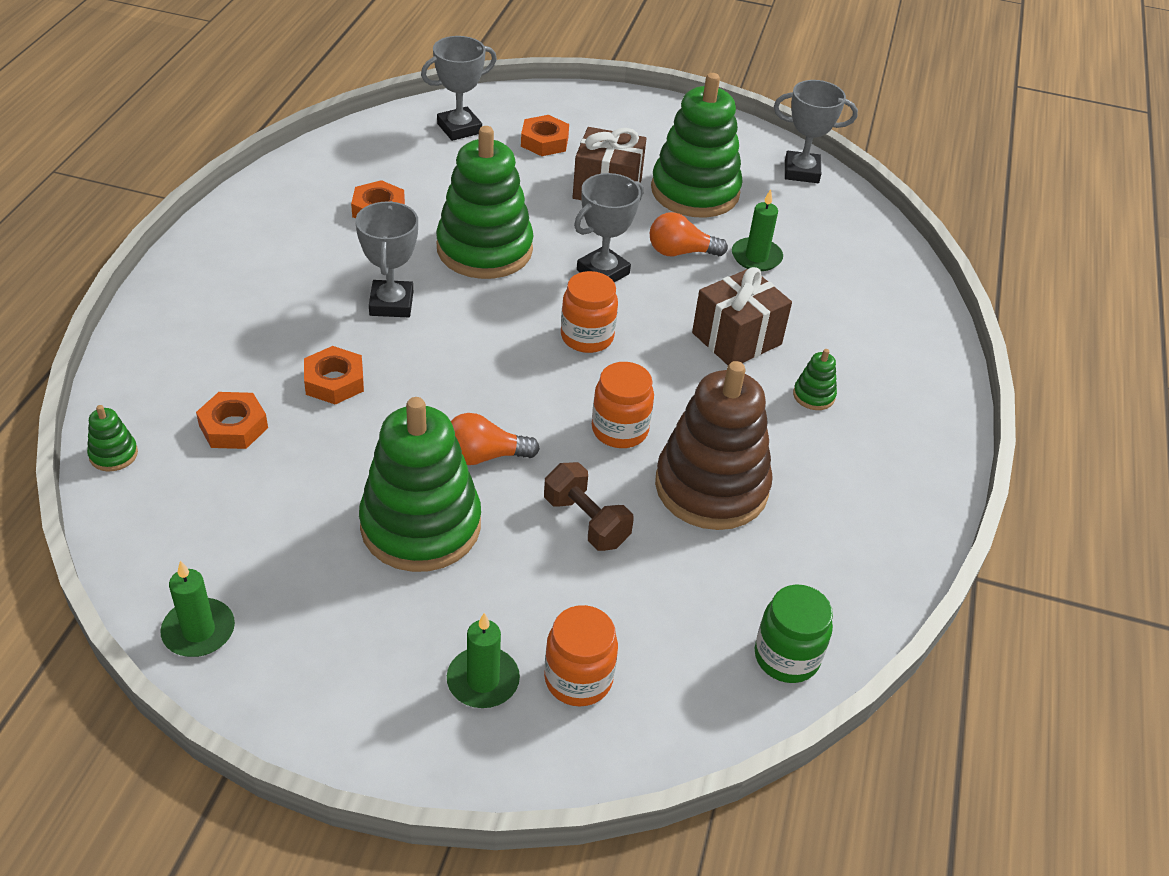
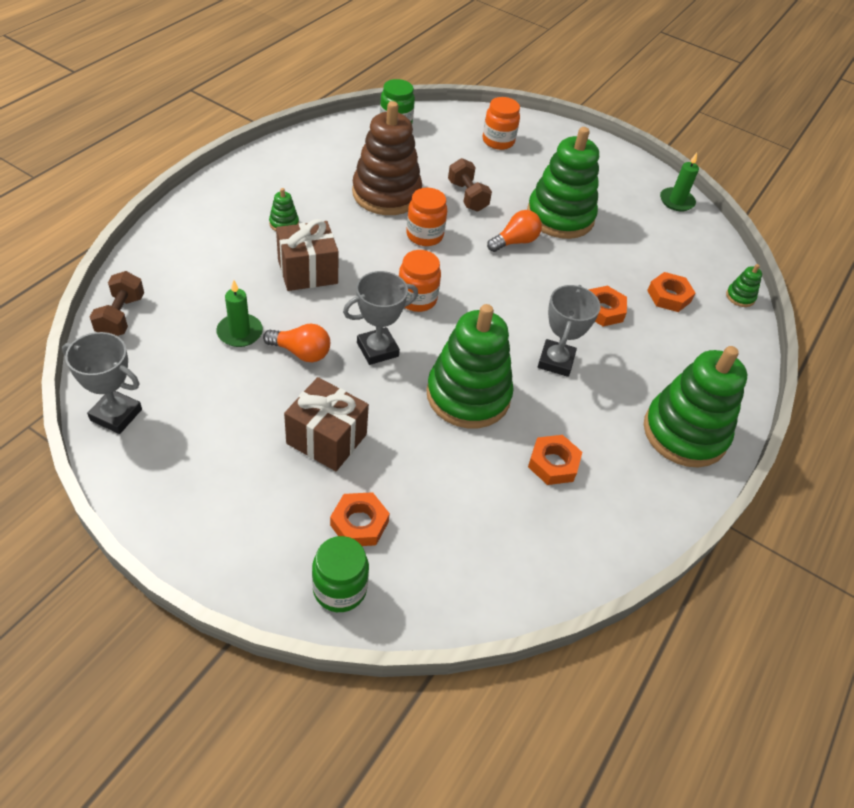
camera: 165 degrees left, 5 degrees up
(459, 128) = (446, 568): grey trophy -> none
(483, 456) = (515, 242): orange light bulb -> orange light bulb turned 45 degrees counterclockwise
(483, 680) = (542, 151): green candle -> none
(539, 106) = (340, 589): none -> green jar
(695, 191) = (243, 415): green stacking toy -> green stacking toy (684, 433)
(883, 246) = (121, 316): none -> brown dumbbell

